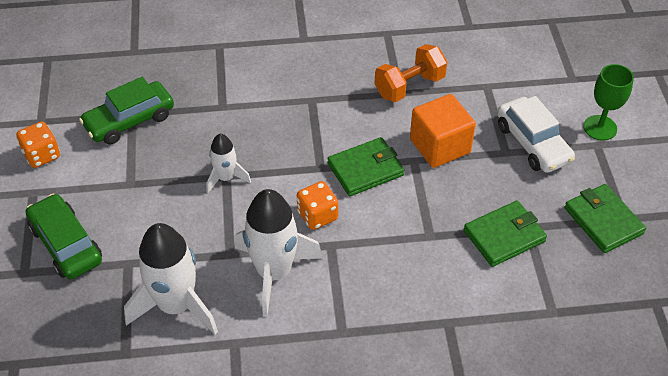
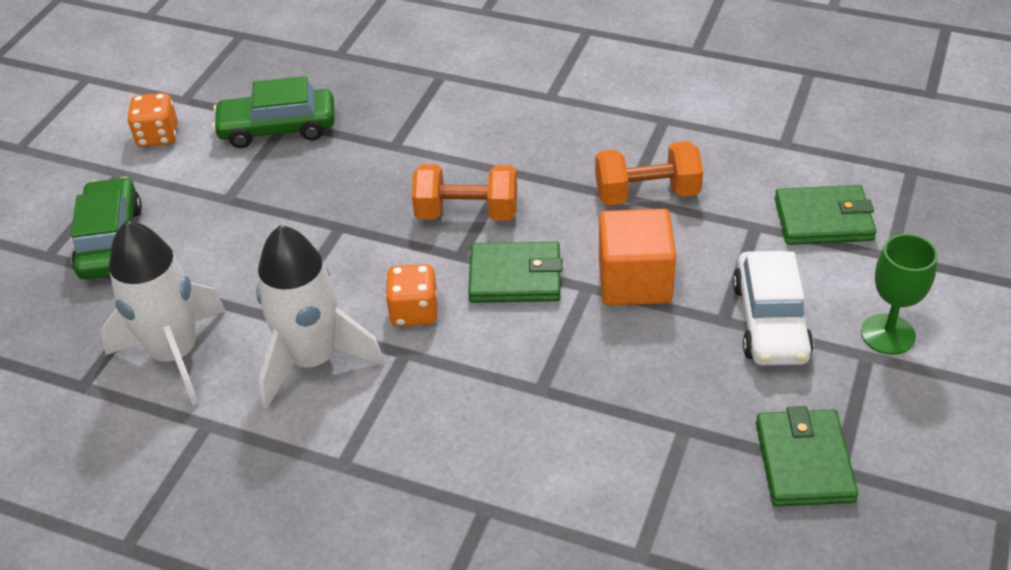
camera: 30 degrees right, 5 degrees down
(226, 178) = (338, 229): white rocket -> none
(305, 137) = (467, 213): none -> orange dumbbell
(504, 236) = (642, 427): green wallet -> green wallet (823, 219)

